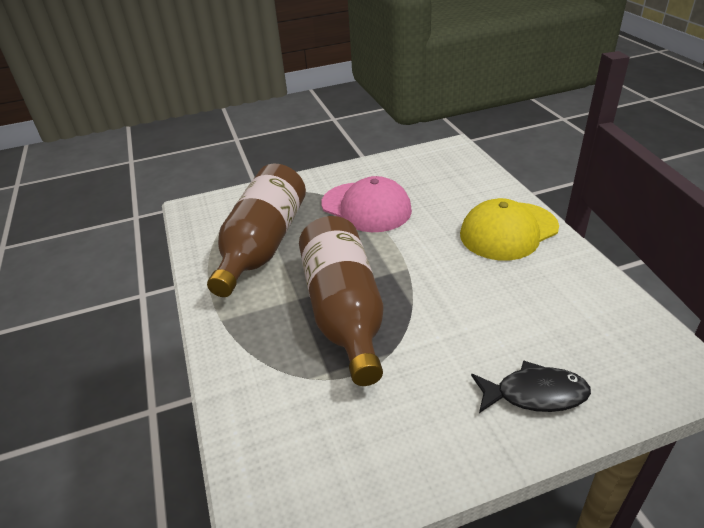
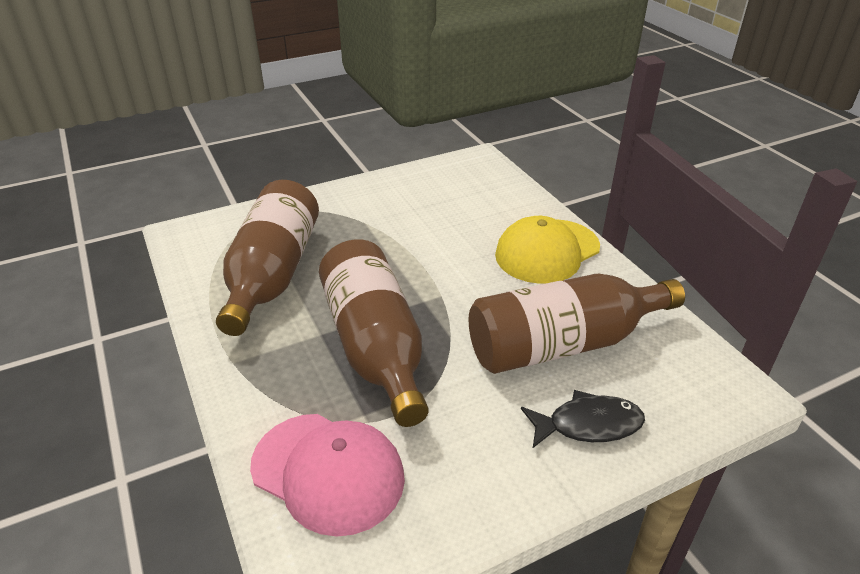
camera: 10 degrees left, 0 degrees up
(366, 207) = (388, 228): pink cap -> pink cap (328, 472)
(516, 317) = (563, 344): none -> brown bottle

